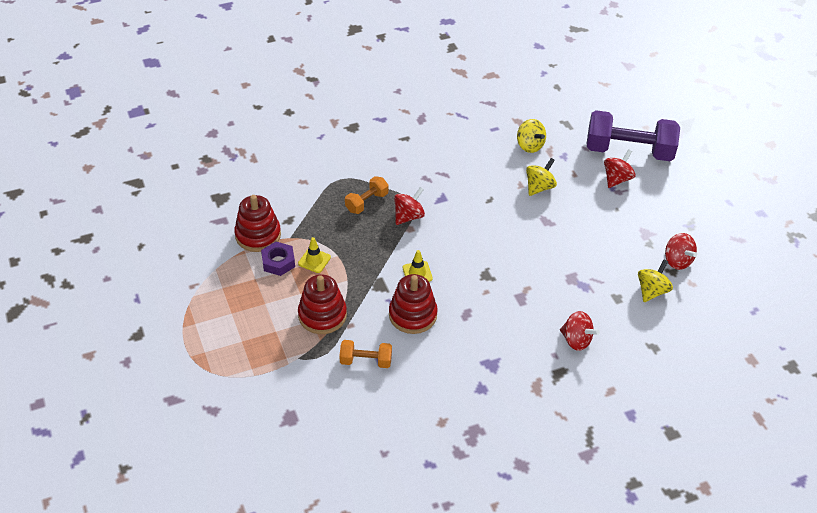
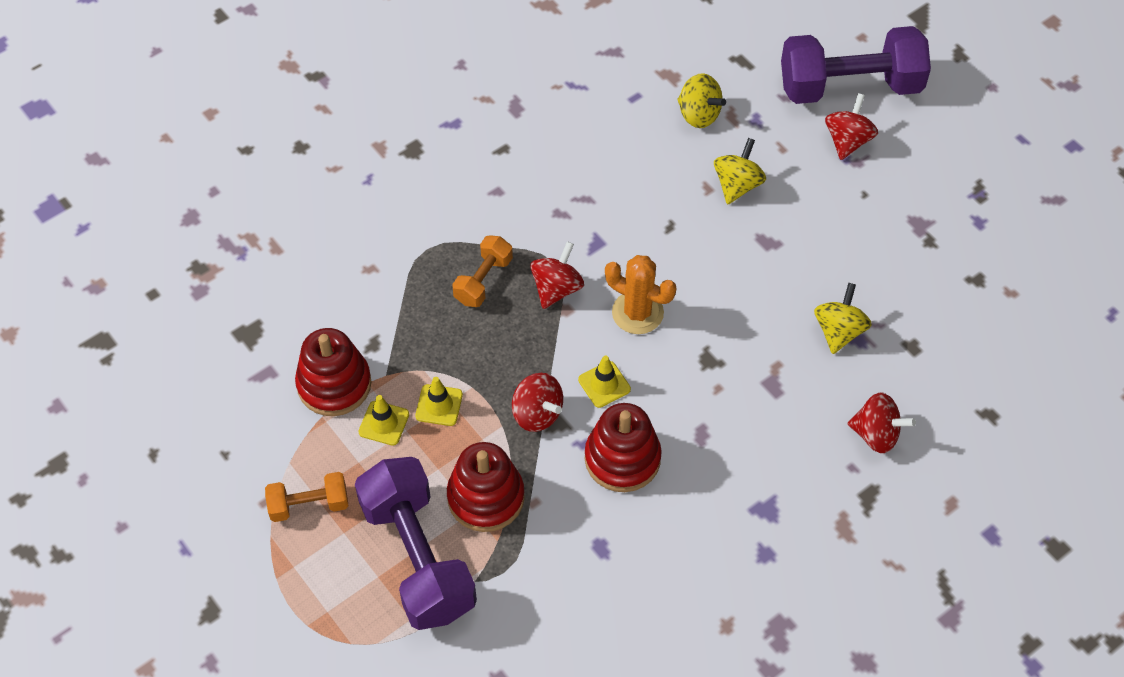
camera: 15 degrees left, 10 degrees up
(269, 337) = (418, 558): none -> purple dumbbell
(278, 262) = (384, 423): purple nut -> yellow traffic cone
(366, 361) = (579, 556): orange dumbbell -> orange dumbbell (309, 505)
(452, 240) = (637, 312): none -> orange cactus
(652, 291) = (958, 321): yellow spinning top -> yellow spinning top (839, 331)
(677, 261) = (978, 260): red spinning top -> red spinning top (537, 413)

